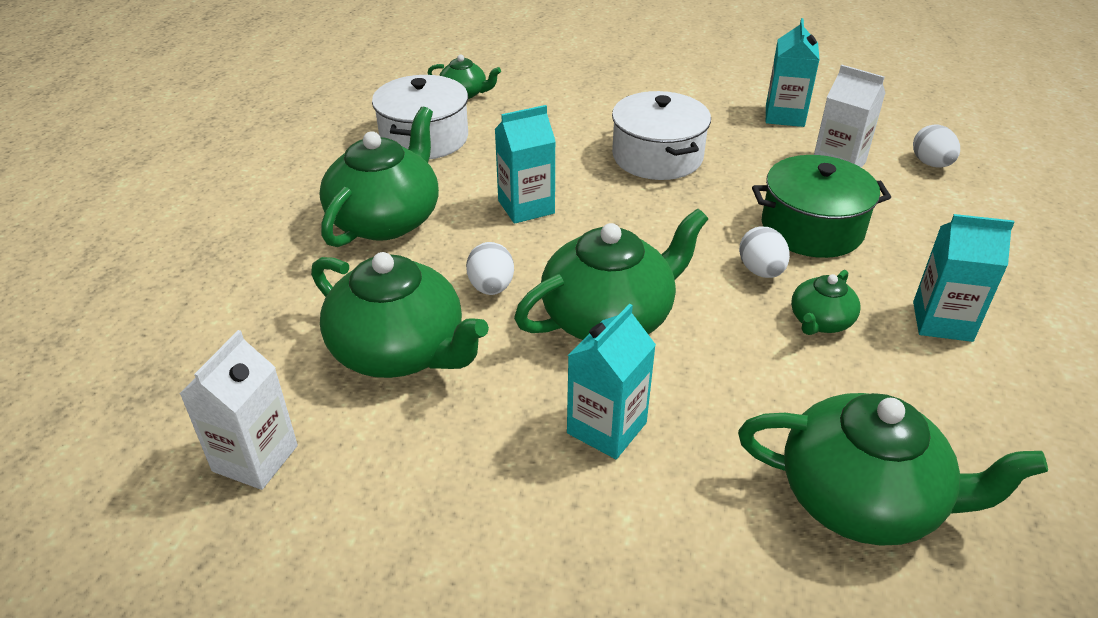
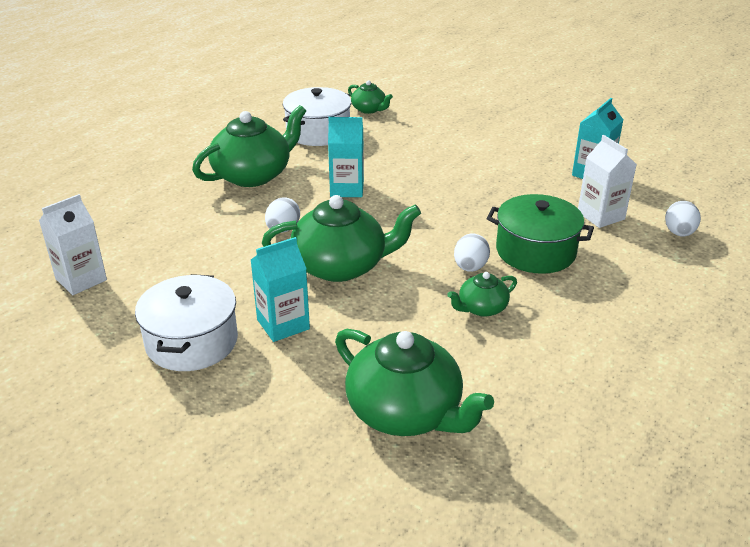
camera: 25 degrees right, 5 degrees down
(400, 351) = (200, 249): green teapot -> none
(657, 157) = (466, 179): white pot -> white pot (191, 341)
(942, 321) = (573, 333): turquoise carton -> none

